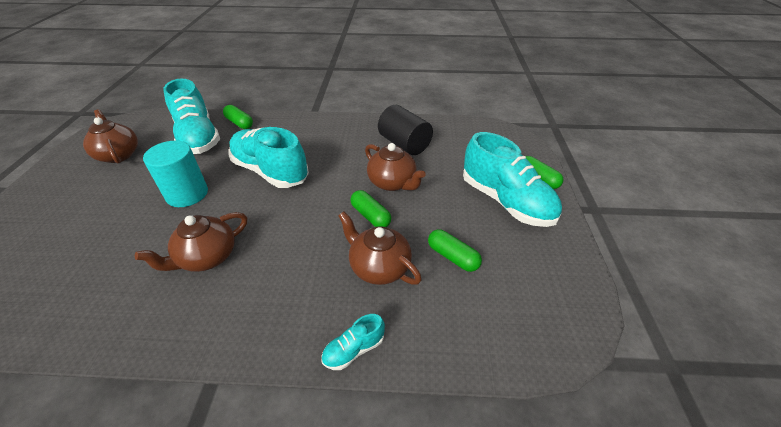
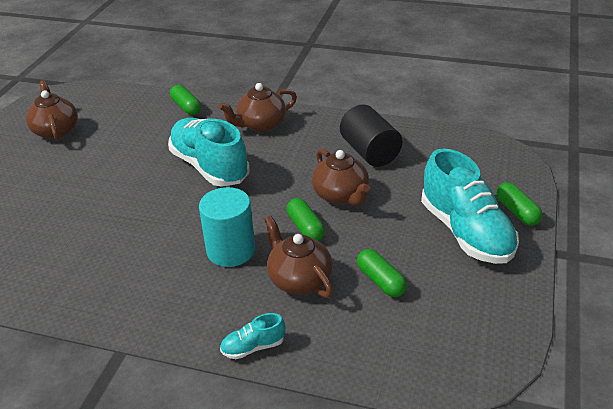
camera: 15 degrees right, 5 degrees down
(187, 194) = (120, 181): turquoise cylinder -> turquoise cylinder (231, 250)
(198, 138) = (139, 120): turquoise shoe -> none
(207, 257) = (131, 245): brown teapot -> brown teapot (261, 124)

